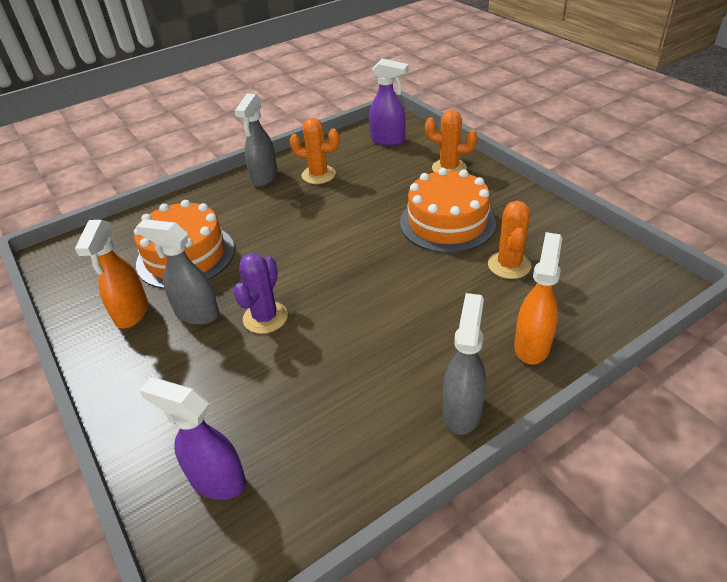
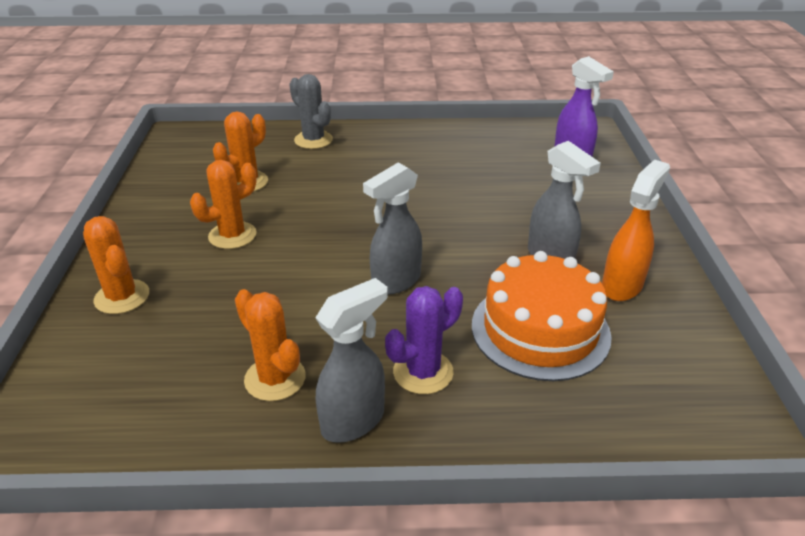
camera: 150 degrees left, 5 degrees down
(265, 317) = (485, 228): purple cactus -> purple cactus (423, 372)
(388, 140) = (101, 395): purple spray bottle -> none
(447, 222) = (232, 235): orange cake -> orange cactus
(462, 410) = (397, 133): grey spray bottle -> grey spray bottle (395, 281)
(532, 345) = (313, 140): orange spray bottle -> grey cactus

